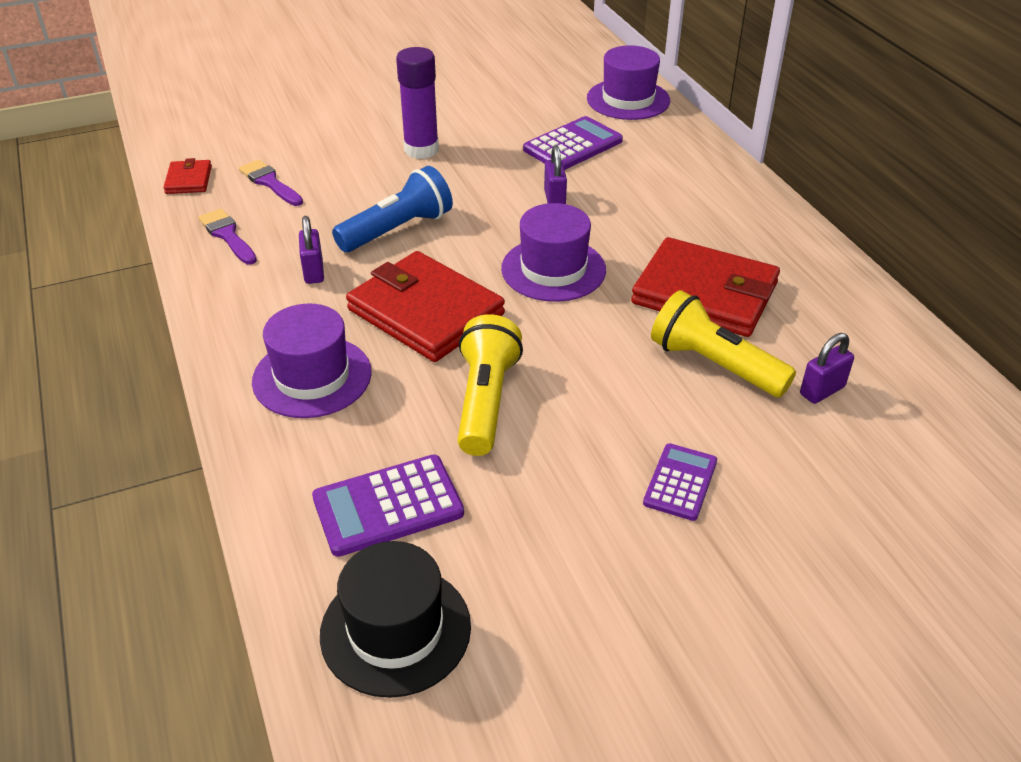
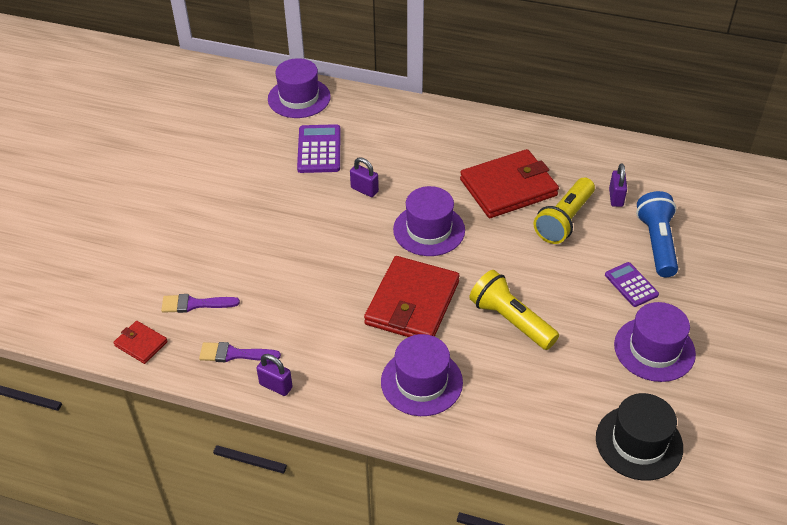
camera: 50 degrees left, 5 degrees up
(314, 272) = (321, 332): purple padlock -> purple padlock (276, 386)
(388, 506) = (554, 402): purple calculator -> none
(398, 230) = (319, 272): blue flashlight -> blue flashlight (657, 243)
(421, 150) = (244, 214): purple glue stick -> none
(426, 312) = (412, 303): red wallet -> red wallet turned 60 degrees counterclockwise
(587, 564) = (654, 349): none -> purple hat
(714, 364) = (564, 220): yellow flashlight -> yellow flashlight turned 45 degrees counterclockwise

